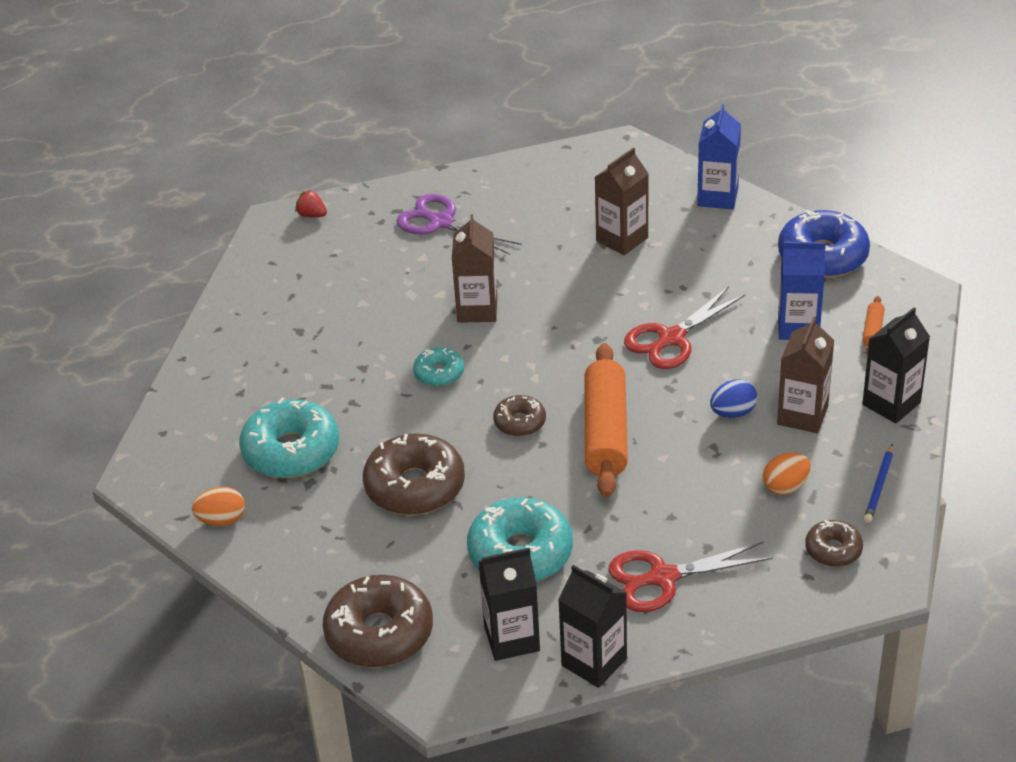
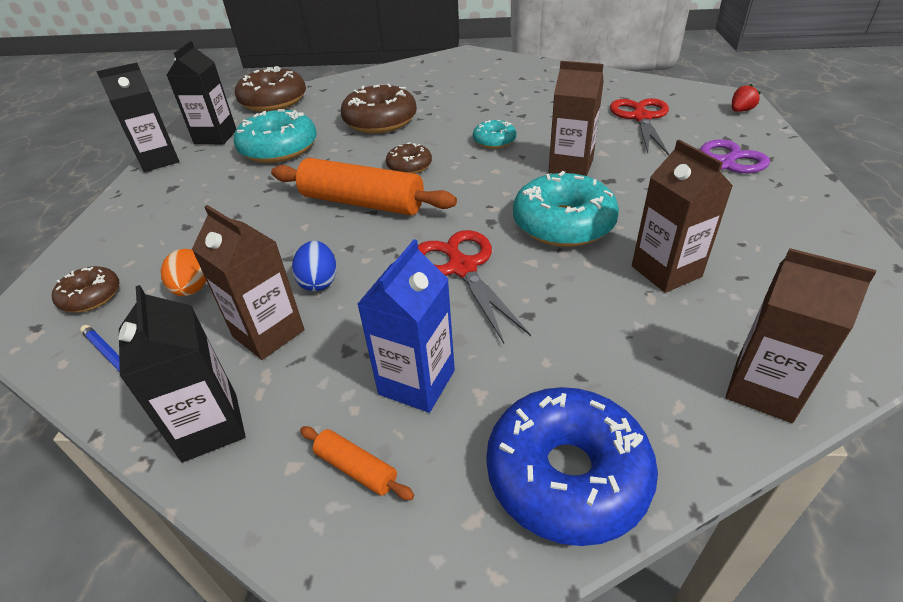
camera: 110 degrees right, 0 degrees up
(222, 520) = (409, 69): orange egg -> none
(291, 451) = (451, 88): turquoise donut -> turquoise donut (563, 224)
(663, 578) = (185, 199): red scissors -> red scissors (641, 118)
(717, 197) = (763, 389): blue carton -> brown carton

